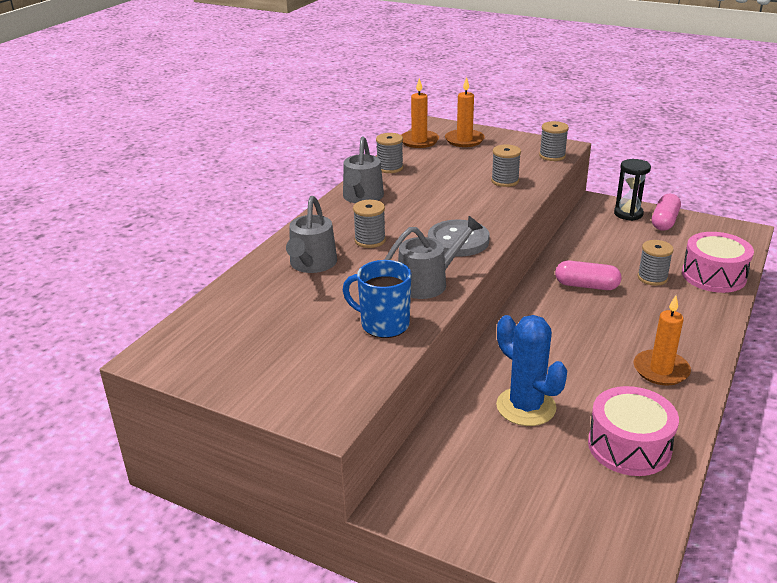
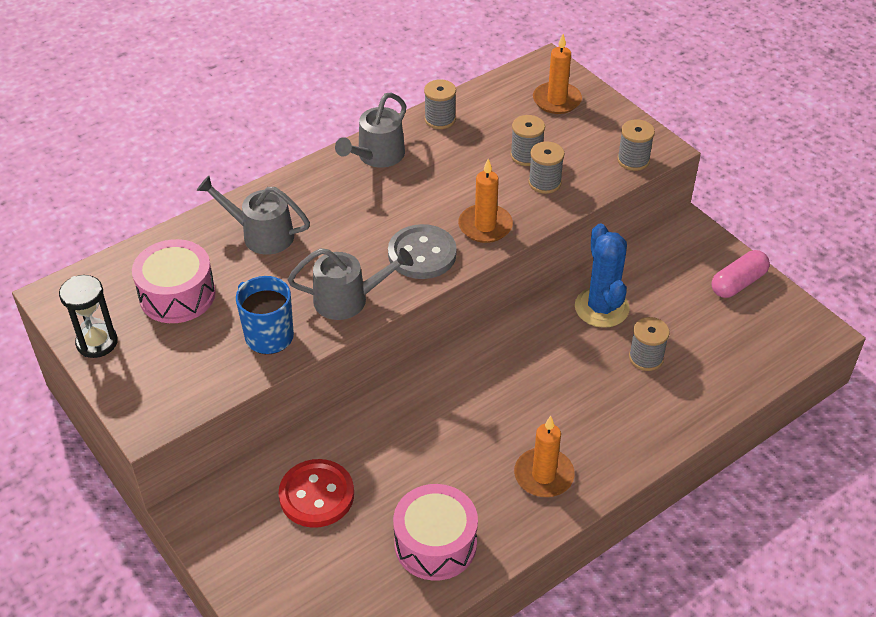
camera: 25 degrees right, 15 degrees up
(312, 264) = (261, 234): grey watering can -> grey watering can turned 75 degrees clockwise
(370, 240) = (338, 221): grey spool -> grey spool (526, 155)
(419, 141) = (505, 85): orange candle -> orange candle (485, 226)
(496, 449) = (316, 495): none -> red button
(526, 407) = (379, 462): blue cactus -> blue cactus (601, 308)
(586, 286) = (565, 341): pink capsule -> none
(628, 214) = (706, 256): black hourglass -> black hourglass (97, 342)
(713, 276) = (717, 381): pink drum -> pink drum (177, 295)

